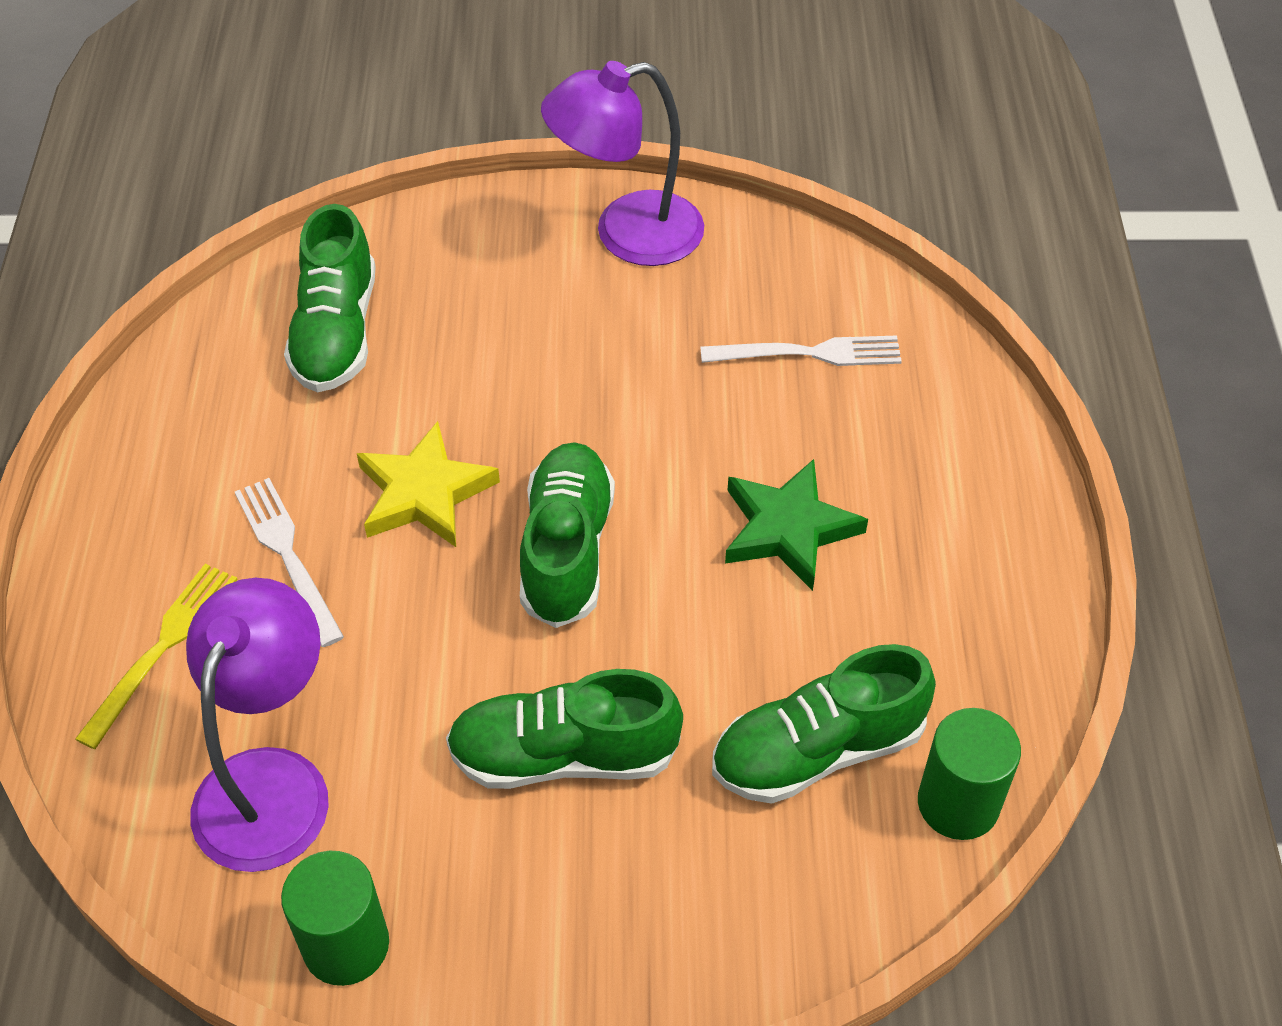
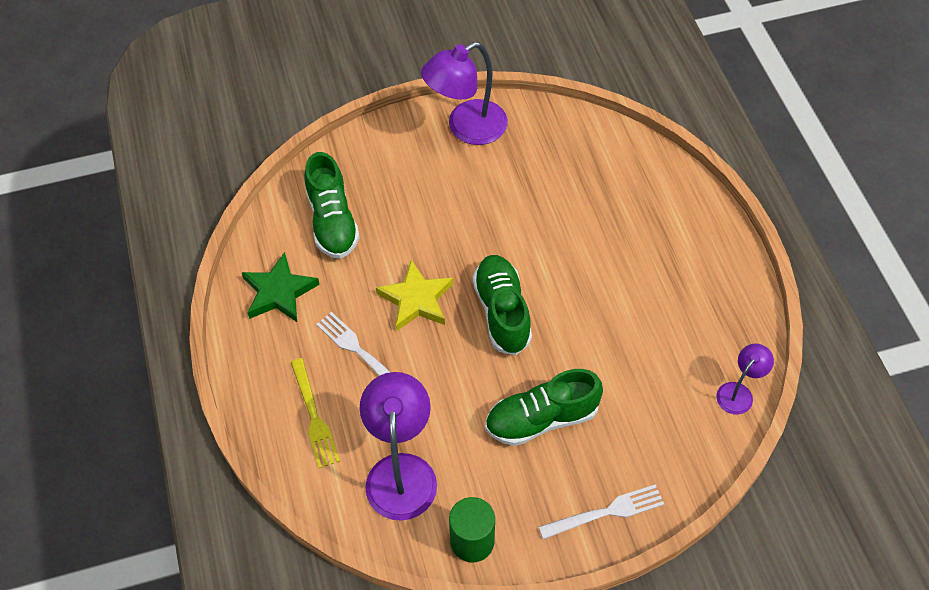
camera: 15 degrees left, 5 degrees up
(163, 647) = (314, 417): yellow fork -> yellow fork turned 150 degrees clockwise
(788, 529) = (609, 273): green star -> green star (279, 292)
(810, 353) = (586, 174): white fork -> white fork (606, 512)
(817, 750) = (663, 384): green shoe -> none
(958, 803) = (739, 392): green cylinder -> purple lamp

